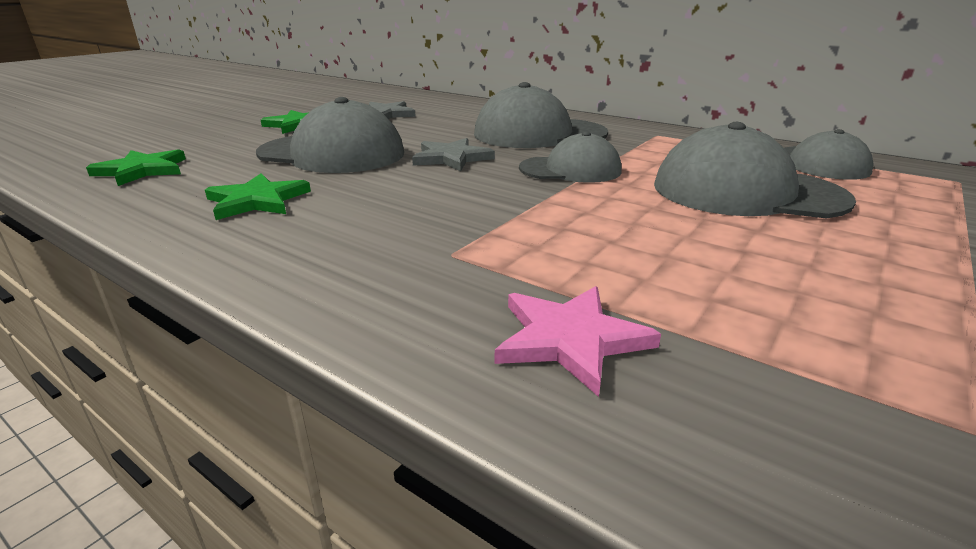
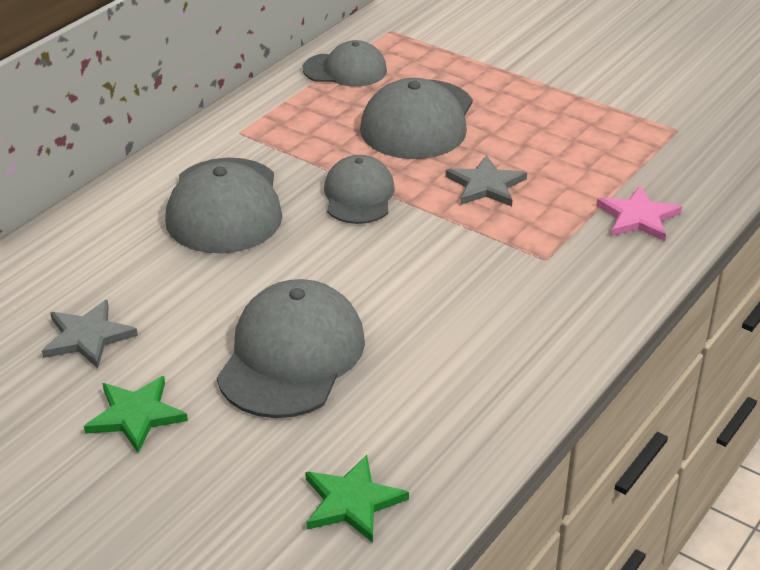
camera: 90 degrees left, 10 degrees up
(257, 201) = (449, 378): green star -> none
(451, 158) = (316, 266): grey star -> grey star (486, 185)

